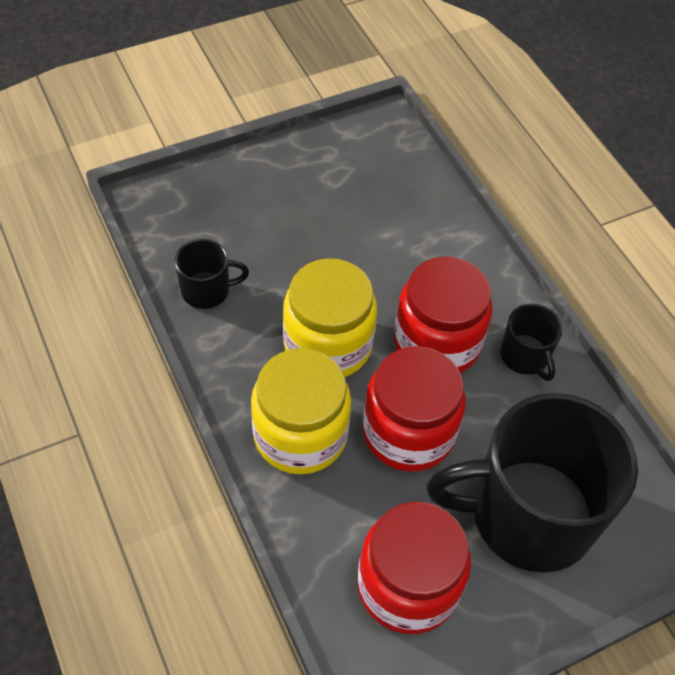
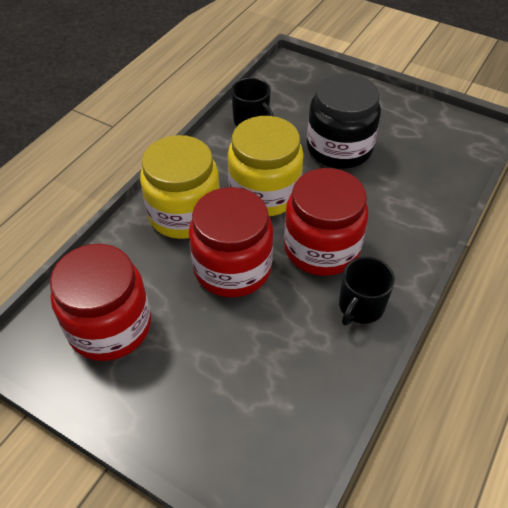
camera: 60 degrees right, 5 degrees down
(316, 242) = (339, 148): none -> black jar
(528, 515) = (219, 374): black mug -> none

